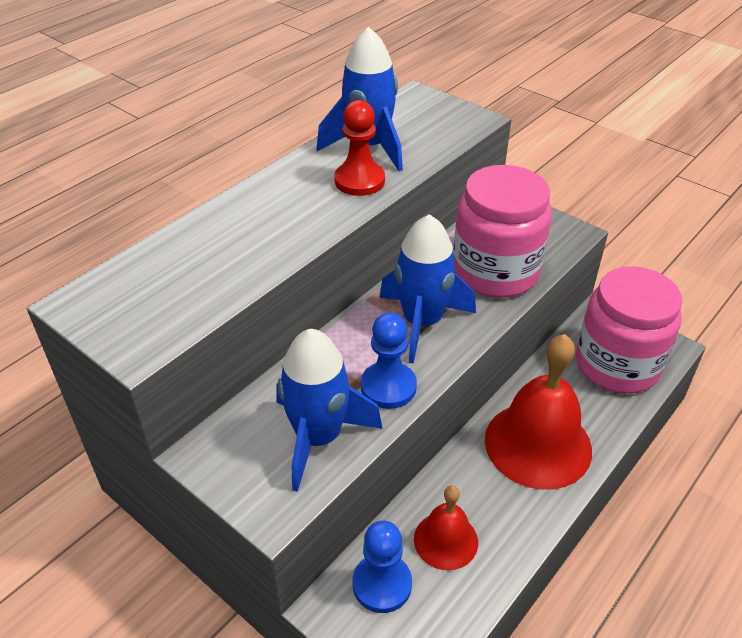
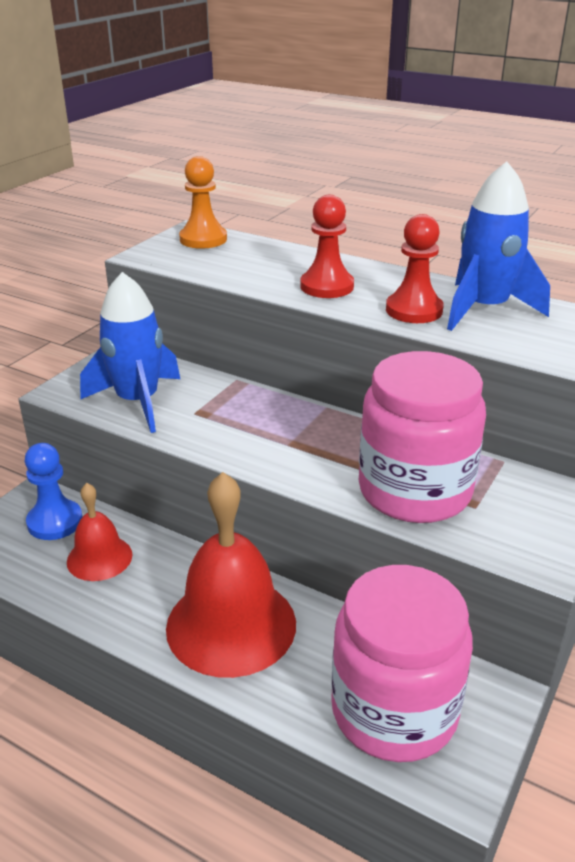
camera: 80 degrees right, 10 degrees down
(114, 295) = (203, 239): none -> orange pawn
(291, 220) = (327, 286): none -> red pawn
(388, 387) = (204, 431): blue pawn -> none
(422, 322) = (303, 444): blue rocket -> none

